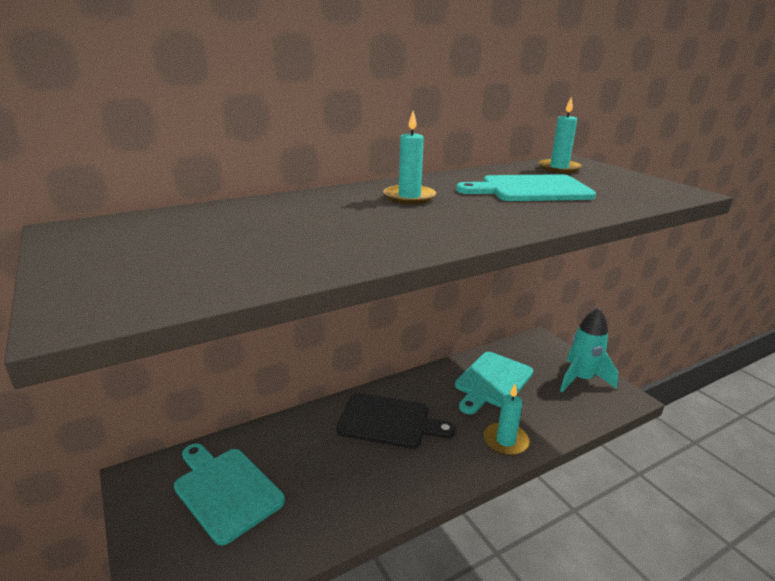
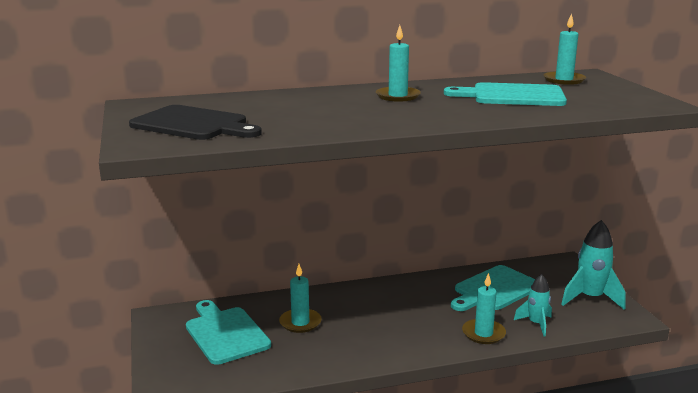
camera: 15 degrees right, 5 degrees down
(310, 458) = (300, 323): none -> turquoise candle
(388, 421) = (379, 307): black cutting board -> black cutting board (193, 124)
(549, 419) = (536, 324): none -> turquoise rocket

